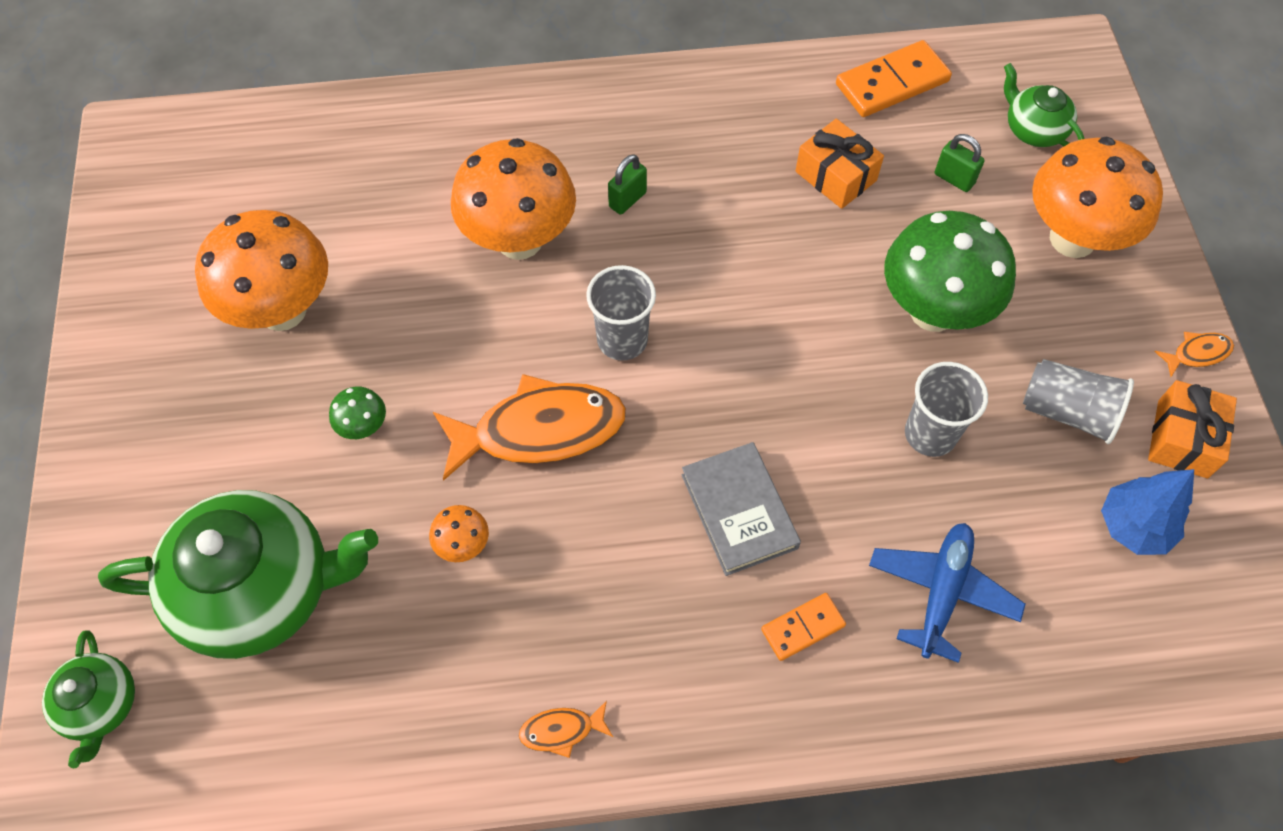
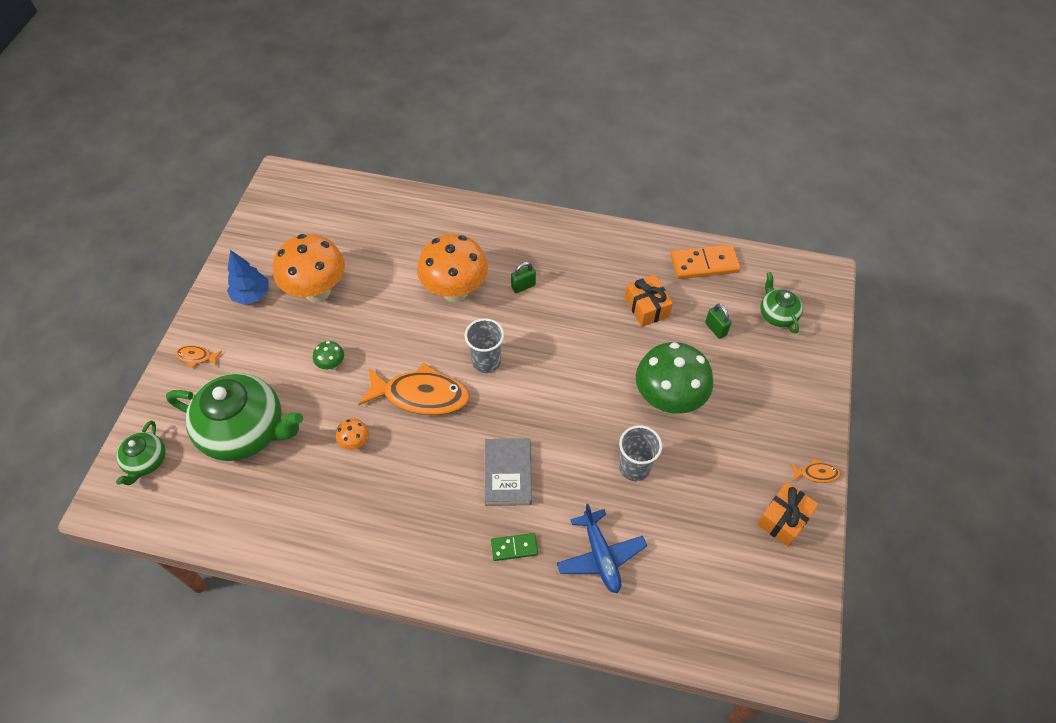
camera: 20 degrees right, 5 degrees down
(561, 730) = (363, 555): orange fish -> orange fish (196, 357)
(802, 627) = (514, 547): orange domino -> green domino
(941, 592) = (600, 556): blue plane -> blue plane turned 120 degrees clockwise
(1067, 411) = (721, 481): grey cup -> none
(1072, 239) = (771, 384): orange mushroom -> none
(1133, 527) = (729, 558): blue tree -> blue tree (252, 295)

